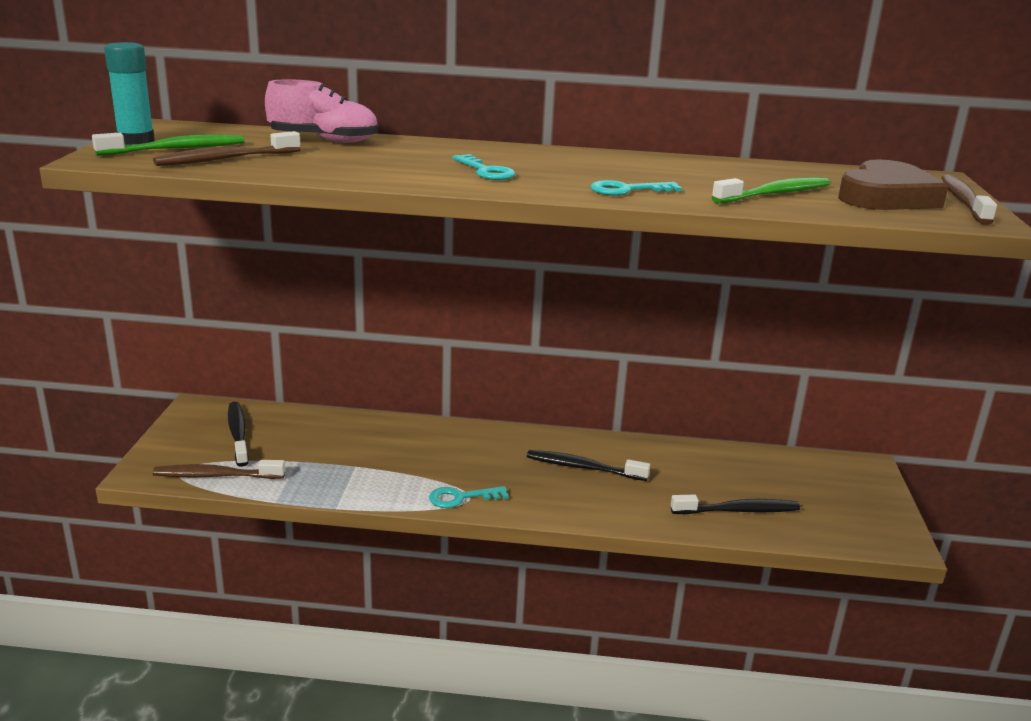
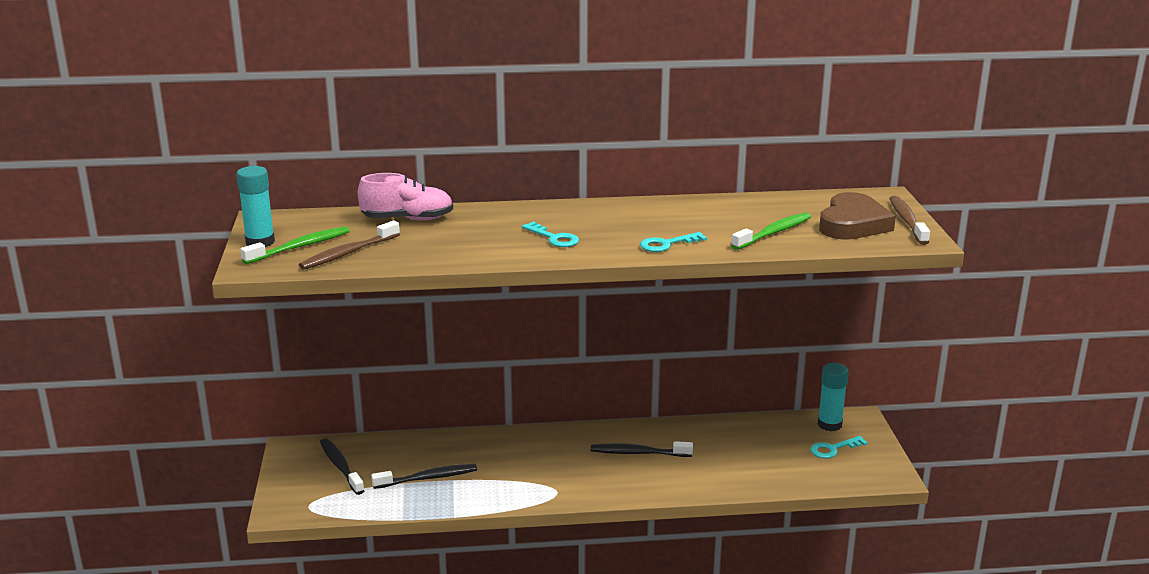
camera: 10 degrees left, 0 degrees up
(216, 476) = (342, 505): brown toothbrush -> none
(461, 498) = (550, 493): turquoise key -> turquoise key (833, 449)
(738, 511) = (768, 470): black toothbrush -> black toothbrush (428, 478)
(828, 468) = (829, 424): none -> turquoise glue stick

